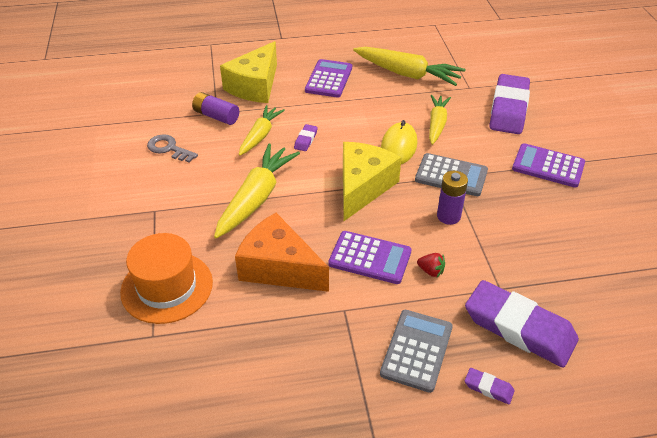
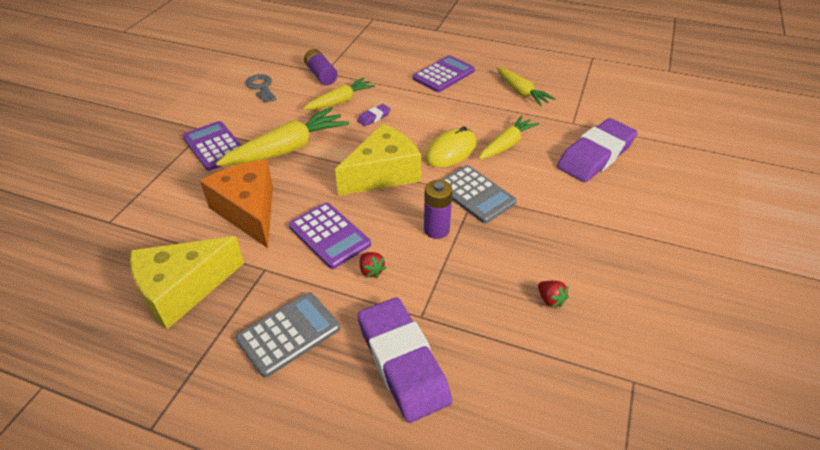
camera: 30 degrees right, 0 degrees up
(167, 287) = (155, 190): orange hat -> none
(255, 86) = (375, 61): yellow cheese -> yellow cheese (182, 289)
(407, 74) = (521, 92): yellow carrot -> yellow carrot, size x0.64
(488, 388) = (318, 402): purple eraser -> none
(548, 166) = (586, 223): purple calculator -> purple calculator (214, 146)
(574, 234) = (550, 300): none -> red strawberry

